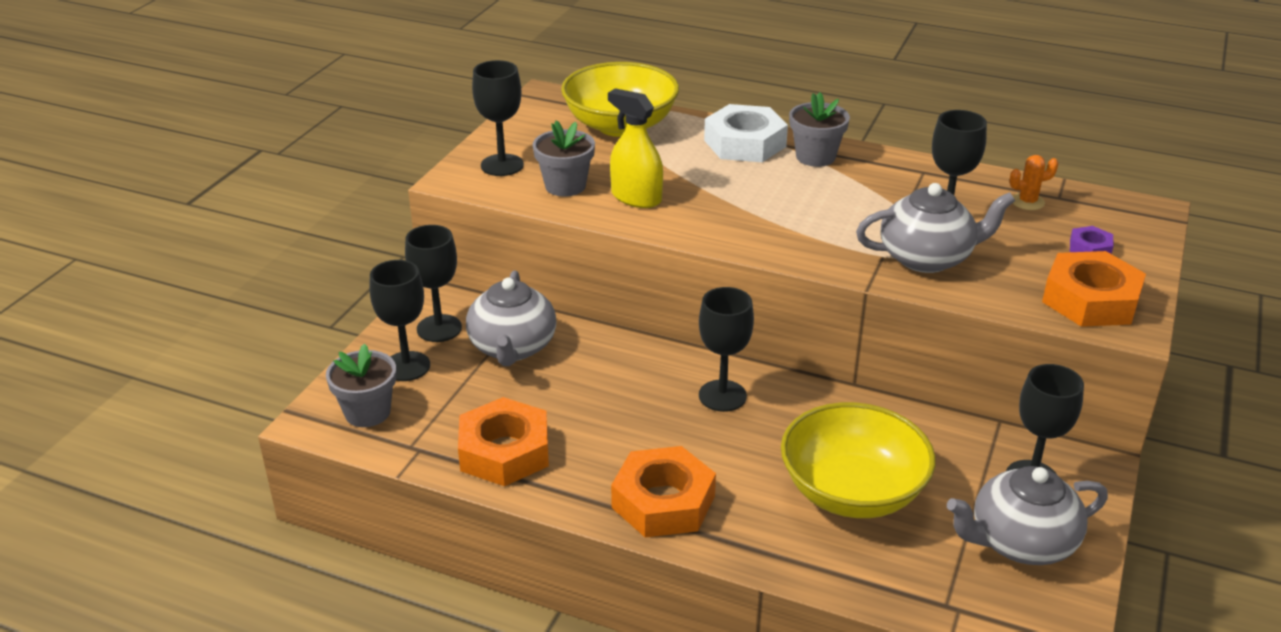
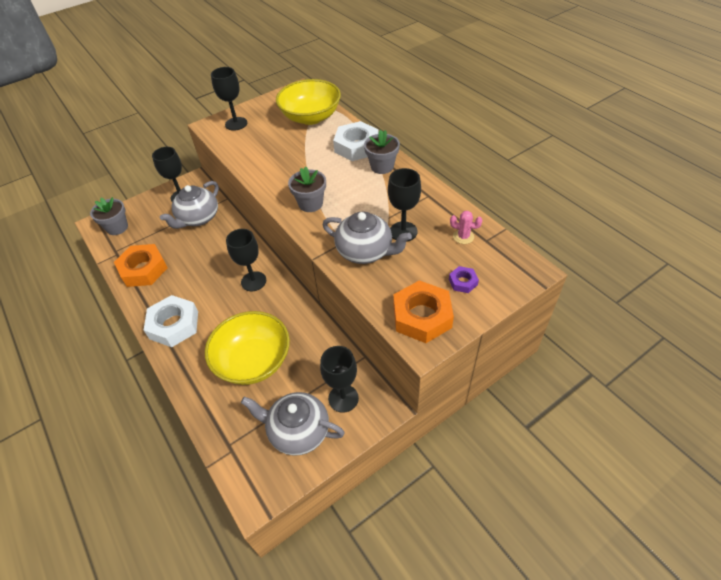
camera: 35 degrees right, 15 degrees up
(406, 366) = (152, 211): black goblet -> none
(565, 186) = (248, 144): grey flower pot -> grey flower pot (310, 204)
(636, 197) = (271, 162): yellow spray bottle -> none
(663, 502) = (174, 325): orange nut -> white nut
(1027, 202) = (463, 237): orange cactus -> pink cactus

